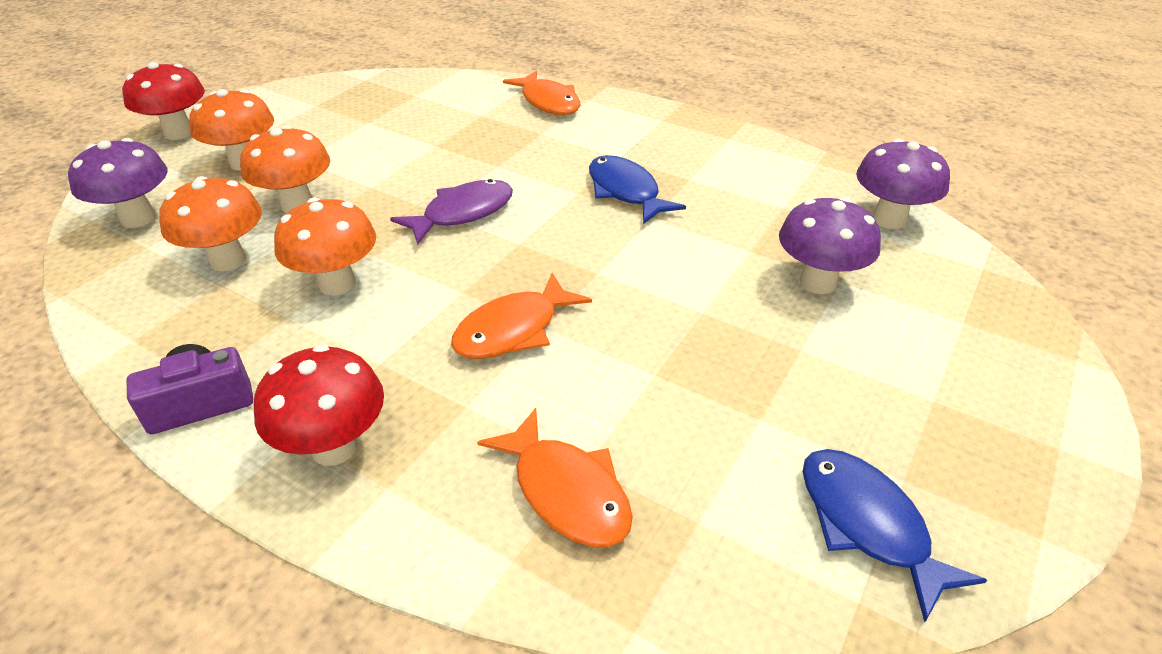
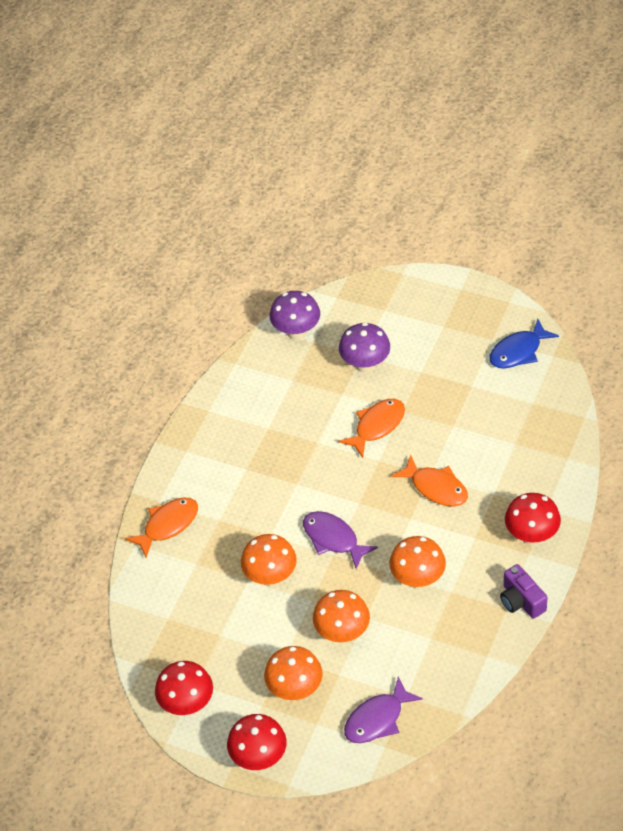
camera: 95 degrees left, 10 degrees up
(138, 218) = (377, 719): purple mushroom -> purple fish
(228, 260) = (409, 644): orange mushroom -> orange mushroom (270, 577)
(292, 98) = (187, 705): none -> red mushroom
(566, 491) = (530, 447): orange fish -> orange fish (377, 426)
(626, 191) = (290, 459): blue fish -> none

